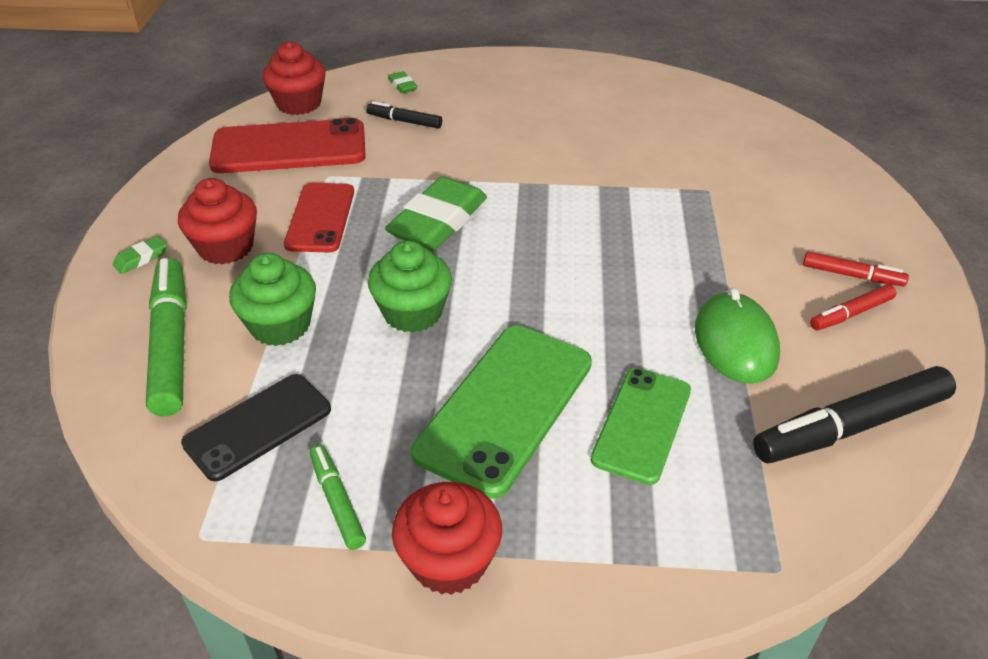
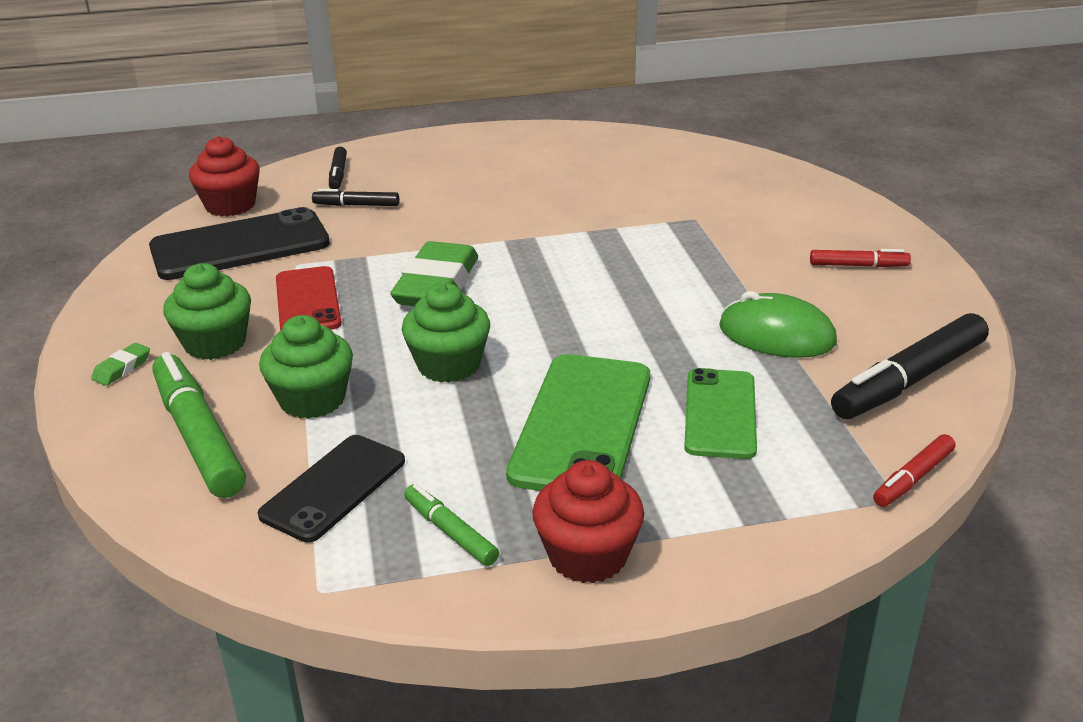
camera: 15 degrees left, 10 degrees down
(226, 247) = (215, 343): red cupcake -> green cupcake
(289, 148) = (240, 246): red phone -> black phone
(402, 86) = (338, 174): green eraser -> black marker
(735, 342) = (776, 335): green mouse -> green mouse turned 45 degrees counterclockwise
(851, 314) = (870, 295): red marker -> red marker (913, 478)

